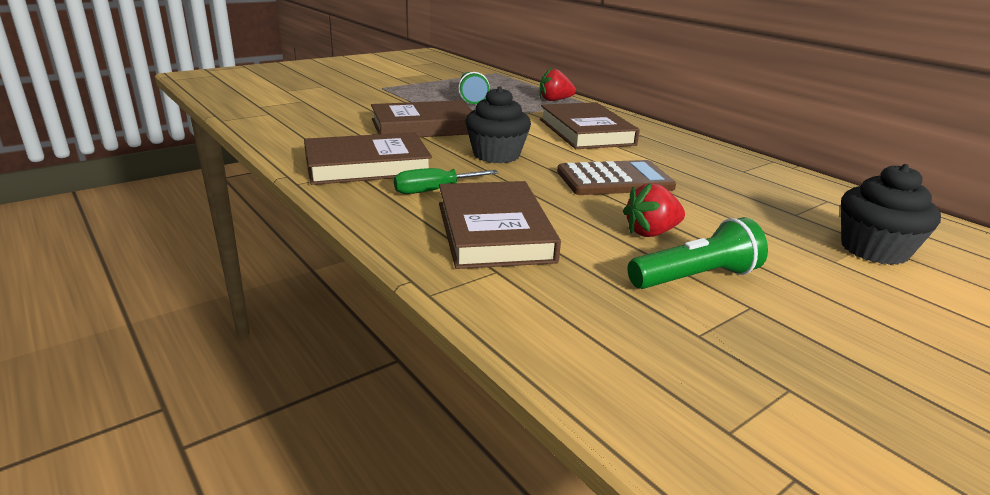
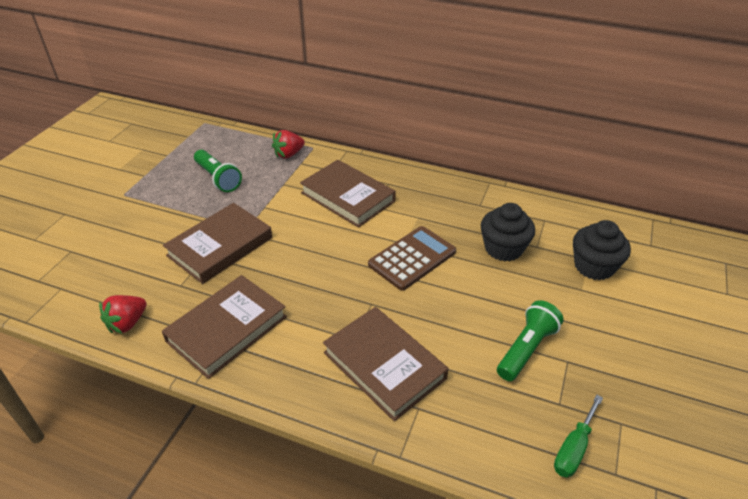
camera: 30 degrees left, 15 degrees up
(434, 190) = (305, 337): green screwdriver -> green screwdriver (573, 448)
(496, 155) = (310, 264): black cupcake -> black cupcake (503, 248)
(651, 233) = (474, 313): red strawberry -> red strawberry (127, 323)

